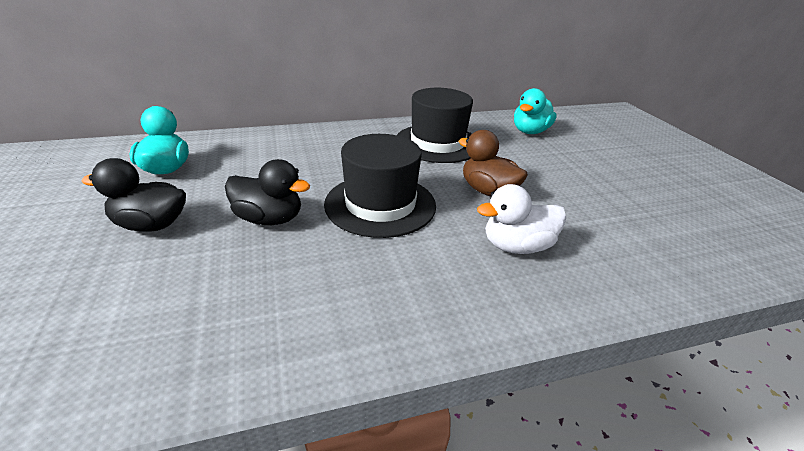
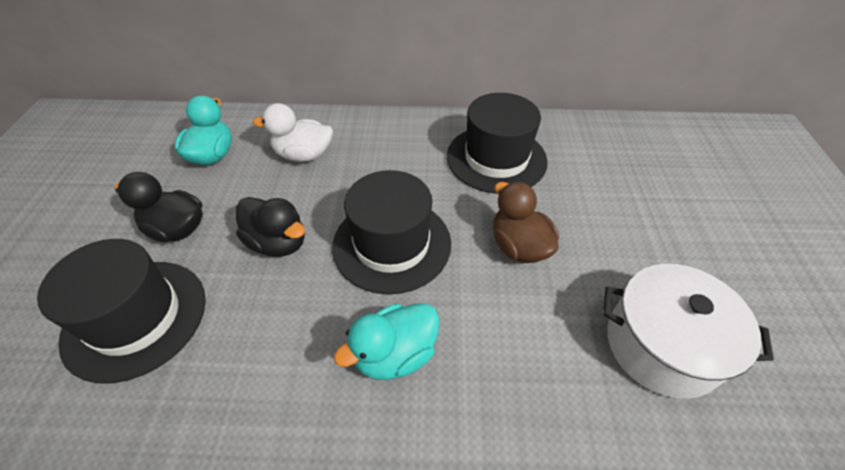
camera: 20 degrees right, 15 degrees up
(133, 299) = (135, 318): none -> black hat
(517, 246) = (510, 338): white duck -> white duck (304, 155)
(530, 131) = (621, 155): turquoise duck -> turquoise duck (395, 354)
(629, 230) = (662, 345): none -> white pot

